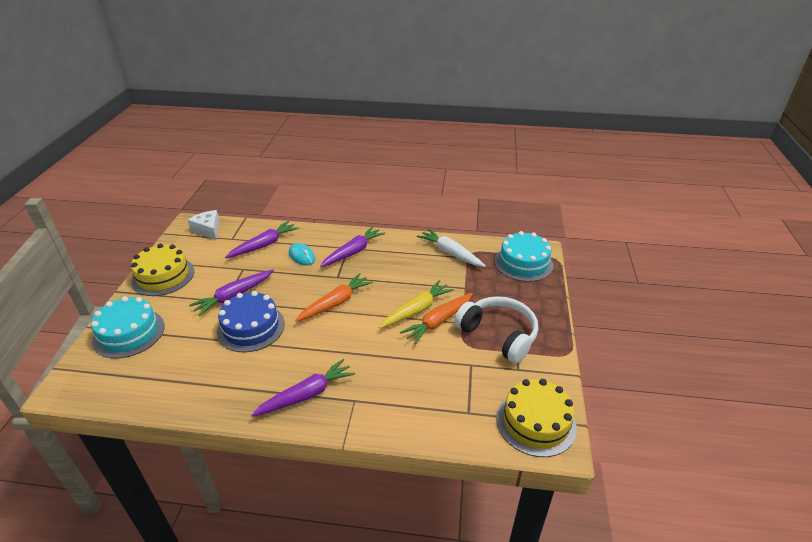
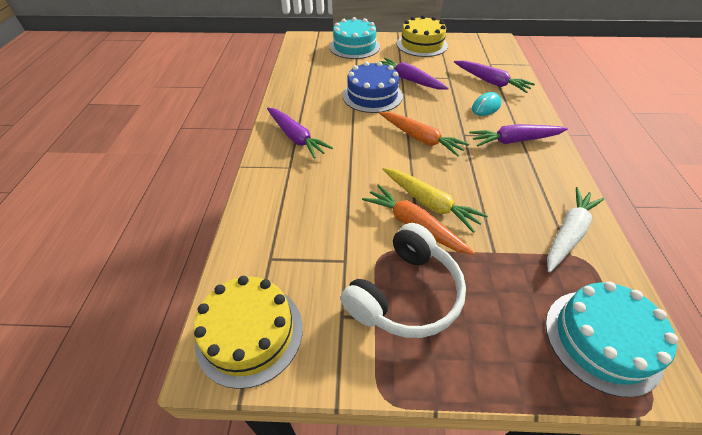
camera: 85 degrees right, 10 degrees up
(208, 230) = (495, 50): white cheese -> none
(353, 252) = (514, 140): purple carrot -> purple carrot turned 135 degrees clockwise

